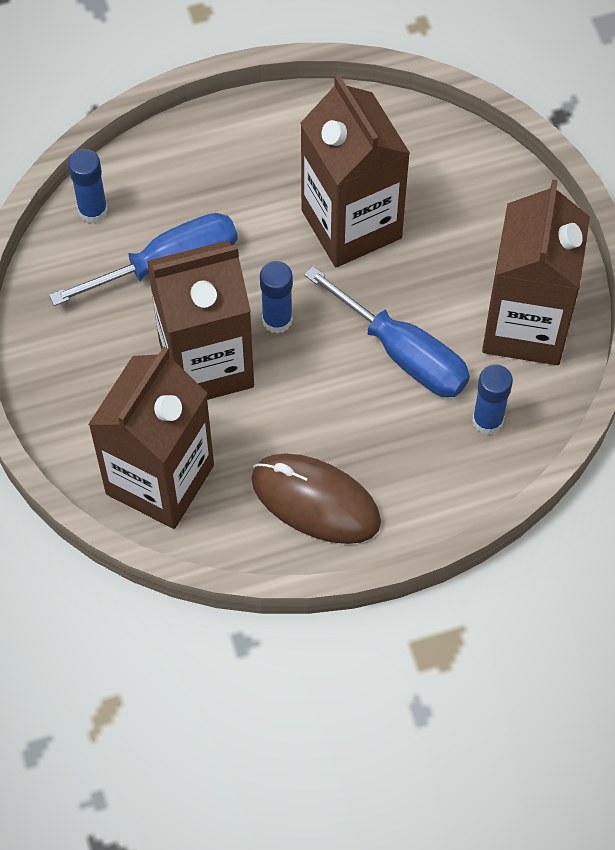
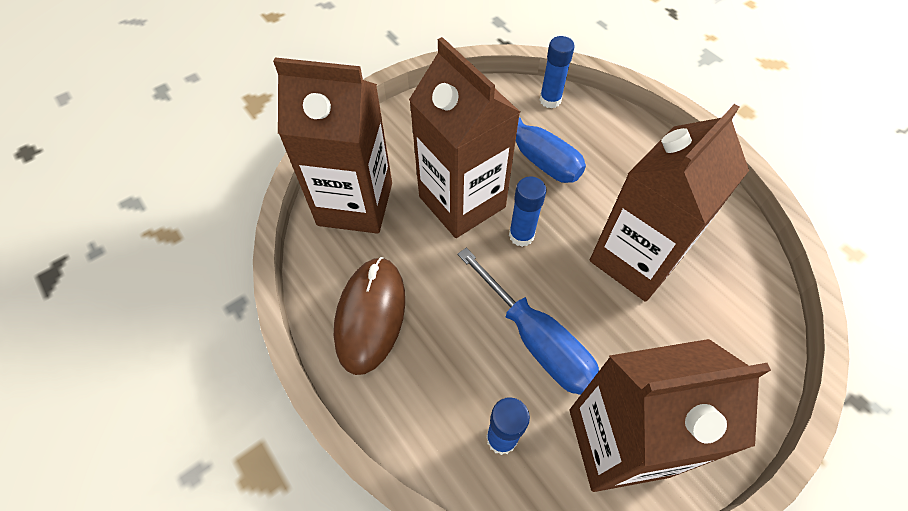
camera: 70 degrees right, 5 degrees down
(403, 353) = (536, 340): blue screwdriver -> blue screwdriver turned 60 degrees counterclockwise

